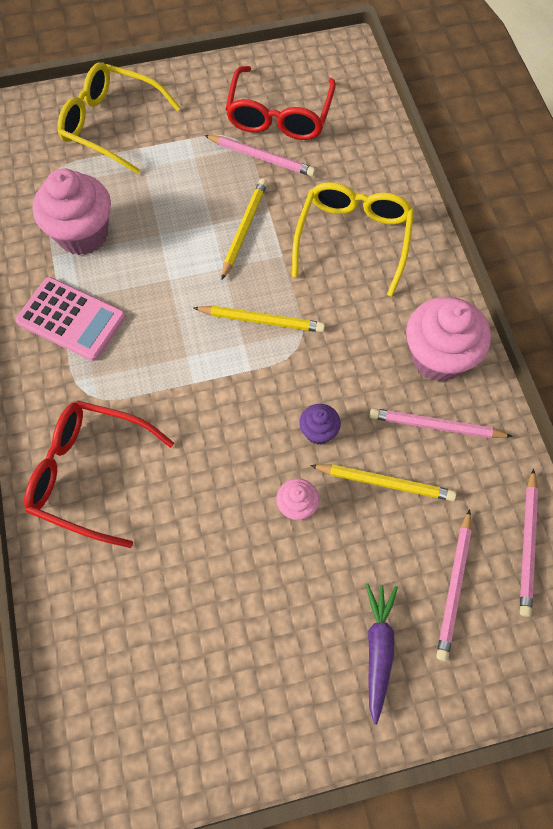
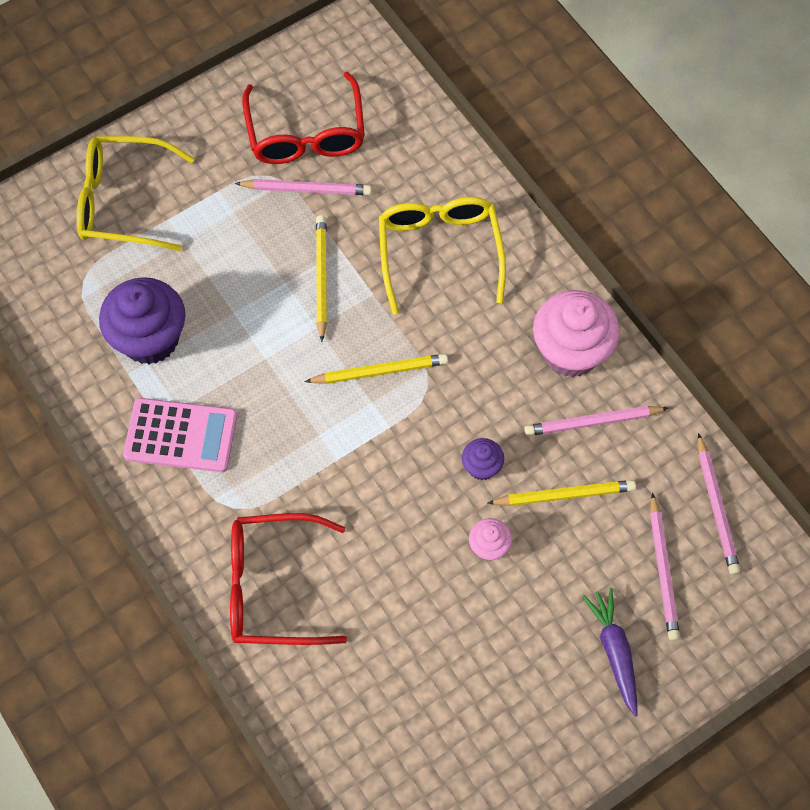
camera: 20 degrees left, 0 degrees up
(82, 234) = (150, 338): pink cupcake -> purple cupcake

